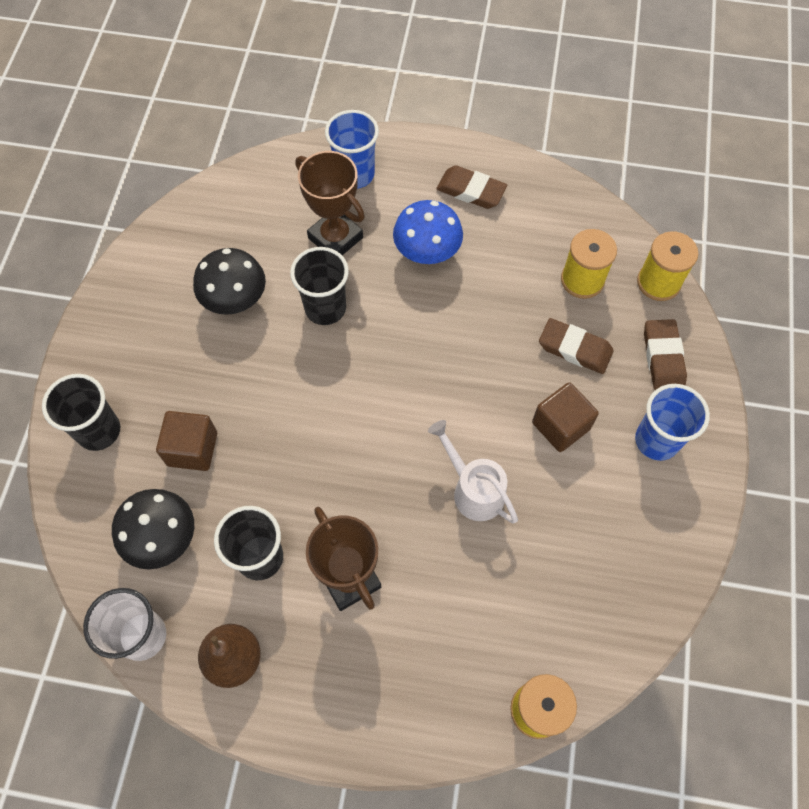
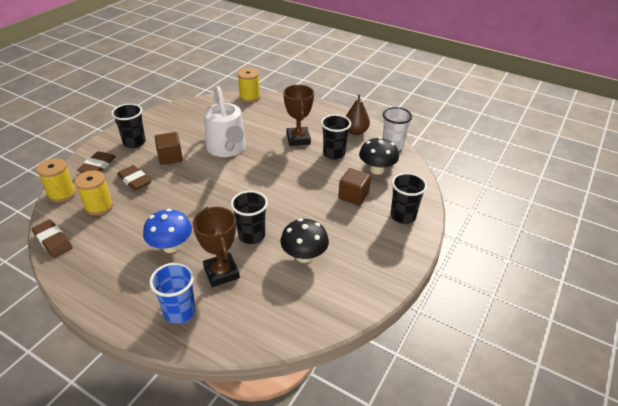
camera: 160 degrees left, 25 degrees down
(471, 191) = (112, 274): brown eraser -> brown eraser (53, 241)
(473, 489) = (227, 149): white watering can -> white watering can, size x1.63
(656, 440) = (134, 142): blue cup -> black cup

